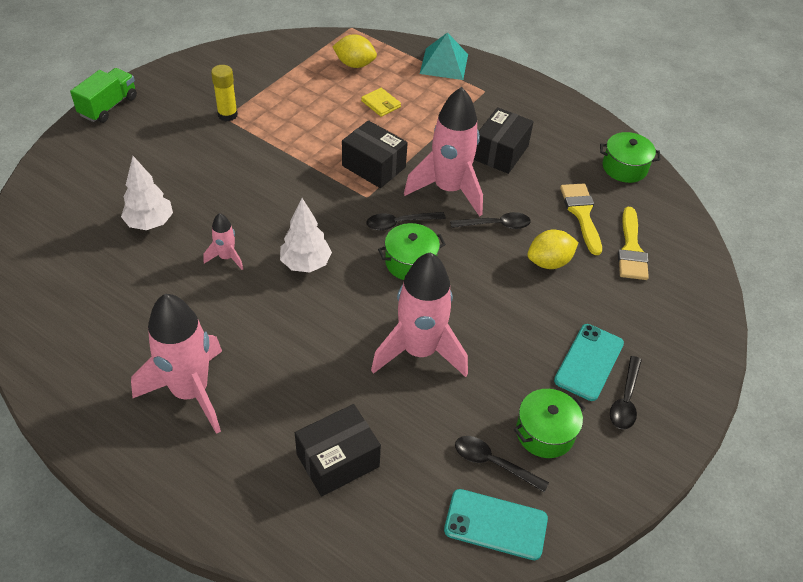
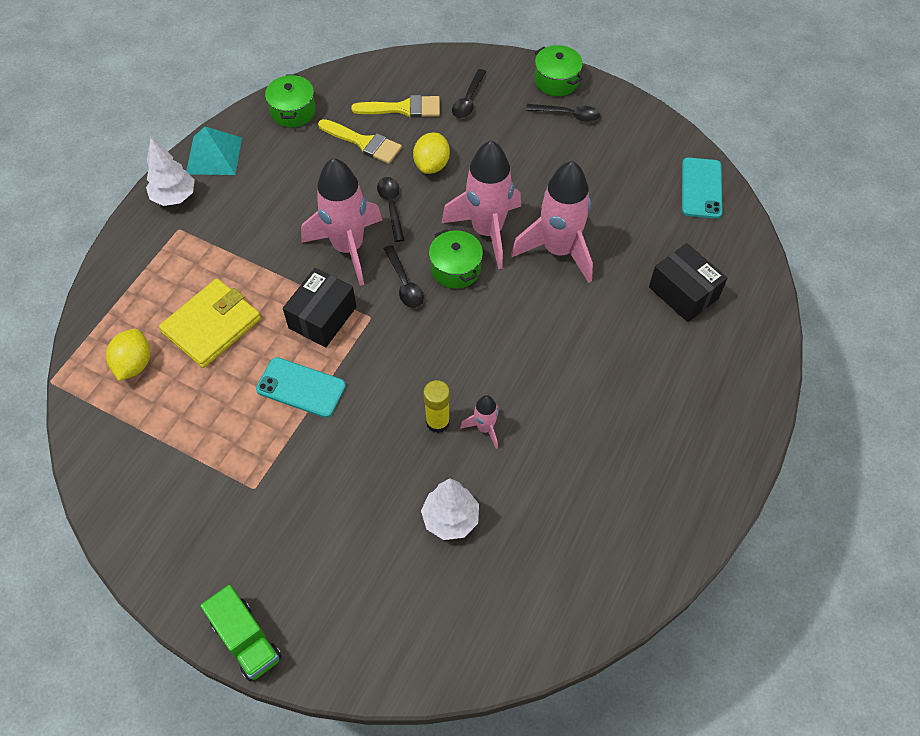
camera: 95 degrees left, 10 degrees up
(108, 106) = (246, 640): green truck -> green truck turned 150 degrees counterclockwise
(190, 392) = (653, 417): pink rocket -> pink rocket (487, 231)
(227, 115) = (249, 486): yellow glue stick -> yellow glue stick (437, 422)
(305, 264) = (477, 355): white tree -> white tree (174, 197)
(381, 104) = (211, 325): yellow wallet -> yellow wallet, size x2.04
(444, 64) = (128, 272): turquoise pyramid -> turquoise pyramid (214, 155)
(493, 463) = (651, 193): black spoon -> black spoon (468, 100)
(500, 152) = (284, 209): black box -> none
(545, 433) = (614, 162): green pot -> green pot (556, 81)
(549, 262) = (432, 165): yellow lemon -> yellow lemon turned 45 degrees clockwise
(581, 214) = (364, 143): yellow brush -> yellow brush turned 135 degrees counterclockwise
(589, 362) = (537, 137): turquoise phone -> turquoise phone (301, 387)

